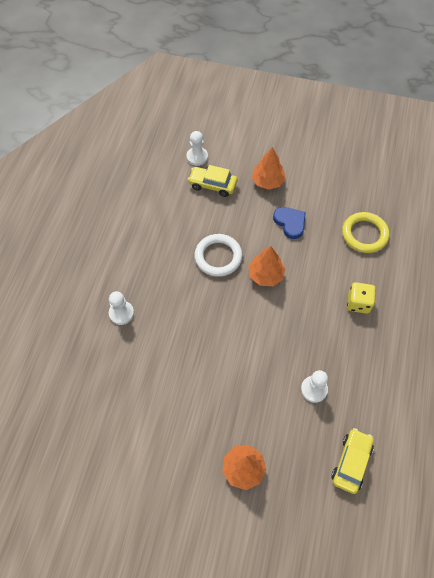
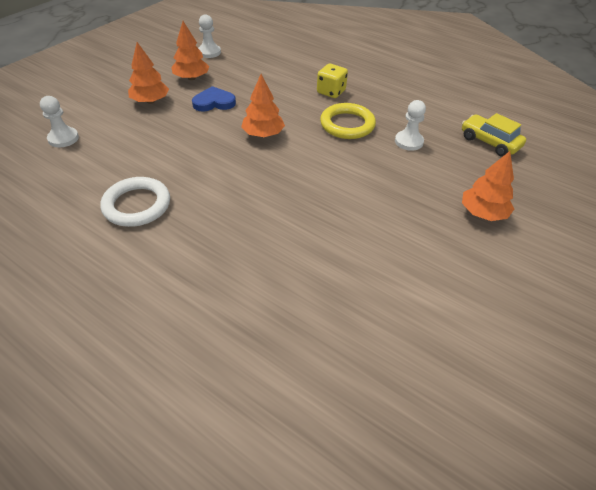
camera: 70 degrees left, 15 degrees down
(121, 313) = (233, 266): white pawn -> white pawn (209, 52)
(212, 185) = (115, 138): yellow car -> none
(218, 257) = (215, 160): white ring -> white ring (137, 205)
(316, 191) = (191, 78): none -> orange tree
(364, 234) = (262, 68): yellow ring -> yellow ring (347, 125)

